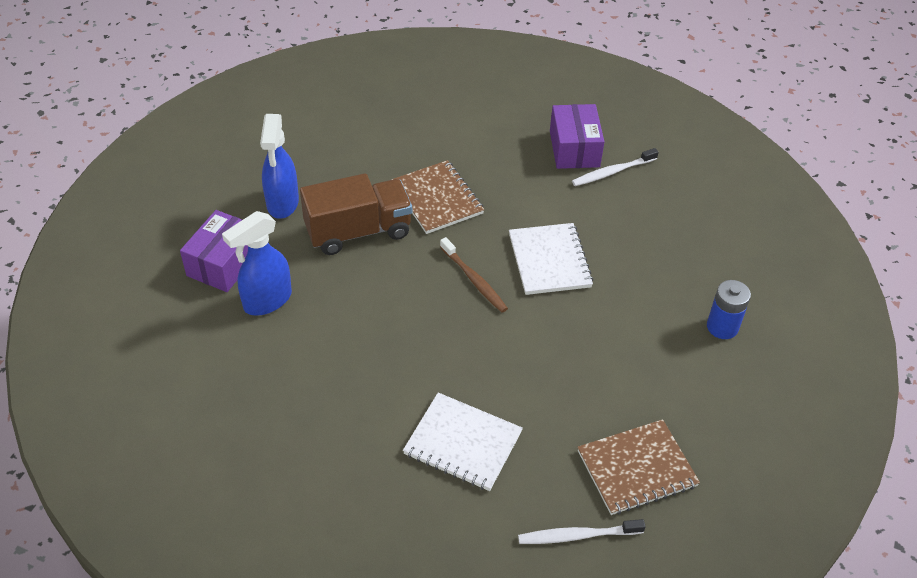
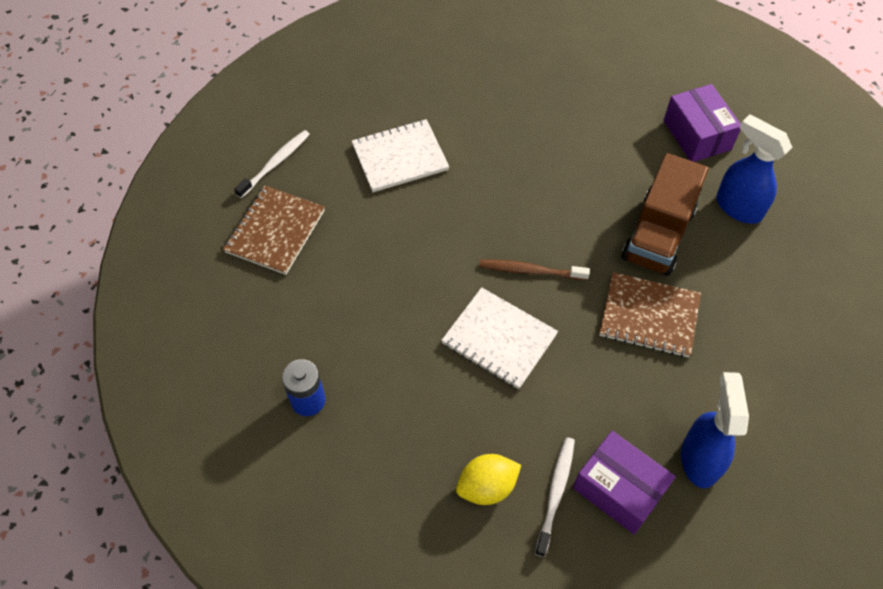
camera: 135 degrees right, 10 degrees up
(267, 301) = (632, 136): blue spray bottle -> blue spray bottle (699, 459)
(650, 202) = (487, 487): none -> yellow lemon

